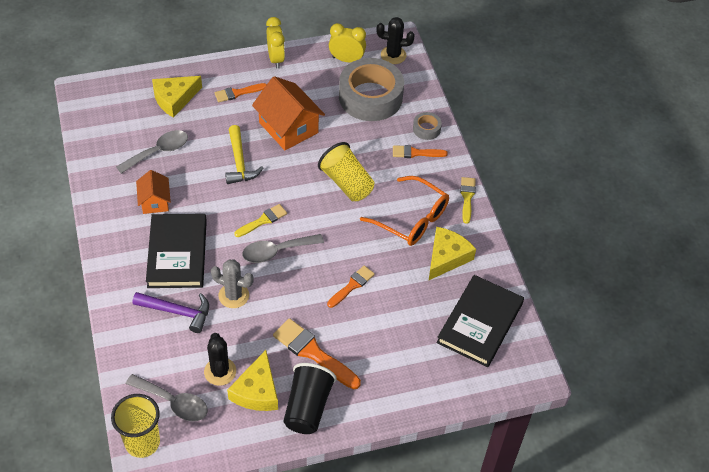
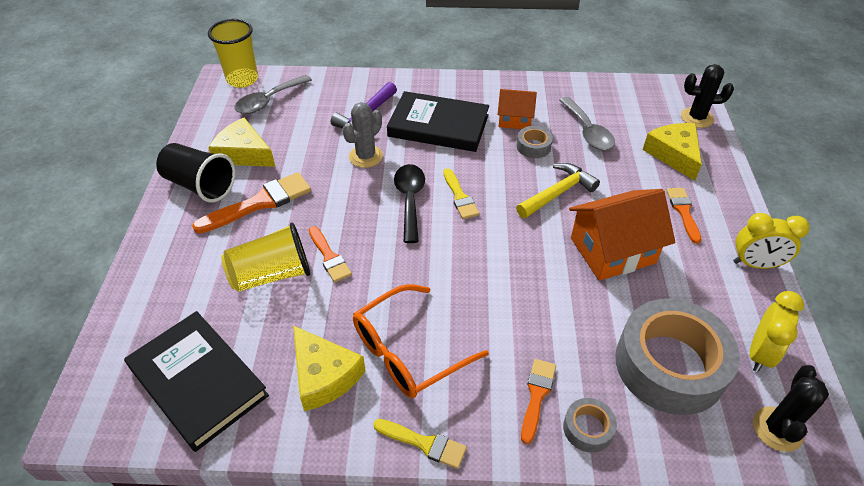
camera: 110 degrees right, 5 degrees down
(188, 184) = (533, 146): none -> grey tape
(220, 371) = (281, 133): black cactus -> black cactus (697, 118)
(239, 162) = (558, 193): yellow hammer -> yellow hammer turned 135 degrees clockwise
(276, 251) = (410, 200): grey spoon -> black spoon
(346, 183) = (496, 291): yellow cup -> yellow cup (271, 275)

